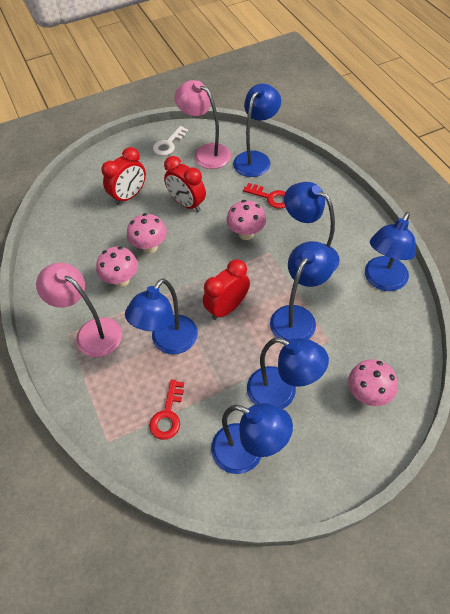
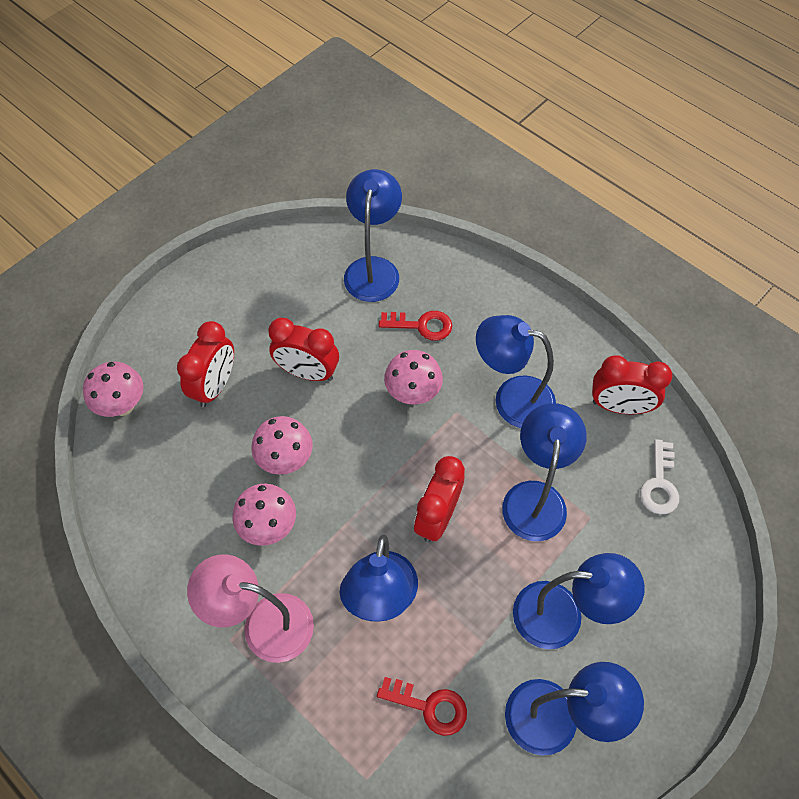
camera: 25 degrees left, 5 degrees up
(168, 144) = (234, 281): white key -> white key (659, 484)
(168, 415) = (430, 706): red key -> red key turned 60 degrees counterclockwise
(206, 153) = (297, 280): pink lamp -> none
(367, 394) = (667, 576): pink mushroom -> pink mushroom (123, 405)
(382, 281) = (619, 406): blue lamp -> red clock

